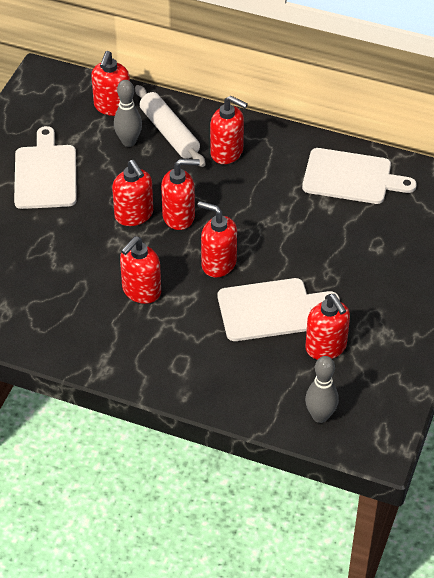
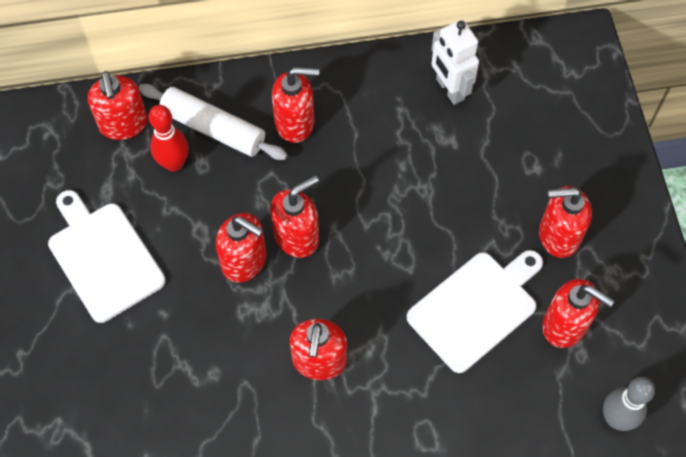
camera: 30 degrees left, 15 degrees up
(129, 142) = (174, 163): grey bowling pin -> red bowling pin
(218, 263) = (380, 277): red soap dispenser -> red soap dispenser (558, 236)
(351, 177) = (449, 89): white cutting board -> white robot

